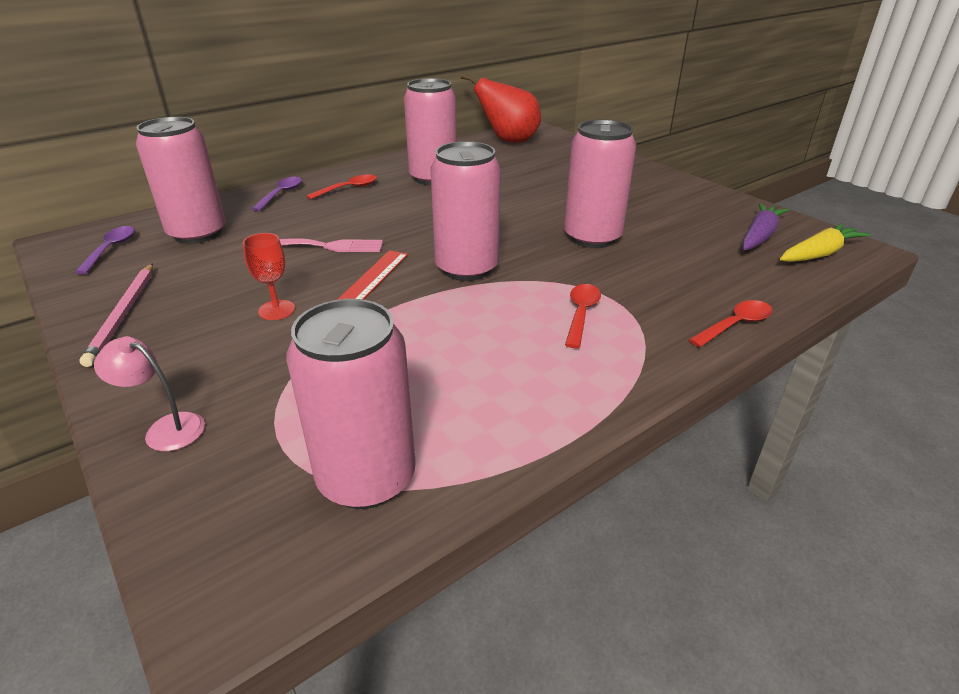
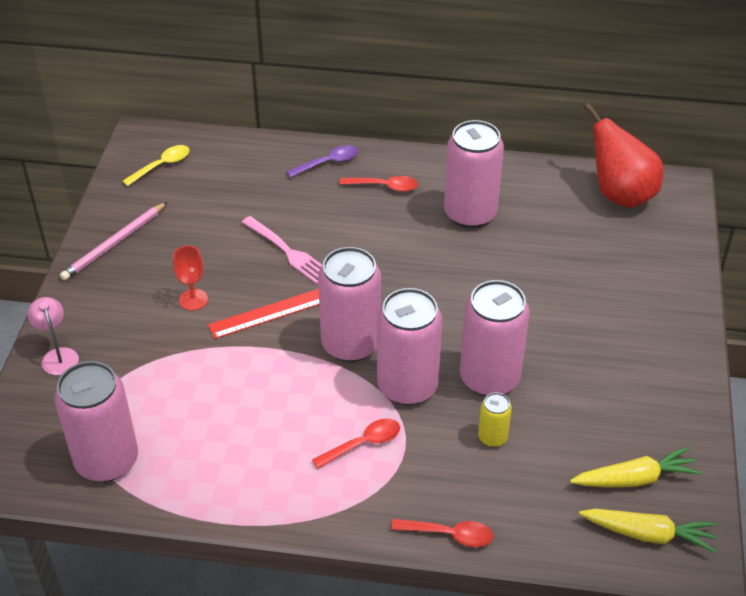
camera: 45 degrees right, 10 degrees up
(111, 249) = (162, 165): purple spoon -> yellow spoon
(197, 233) = (226, 180): pink can -> pink can (407, 386)
(652, 262) = (492, 437): none -> yellow can
(759, 236) = (635, 479): purple carrot -> yellow carrot

